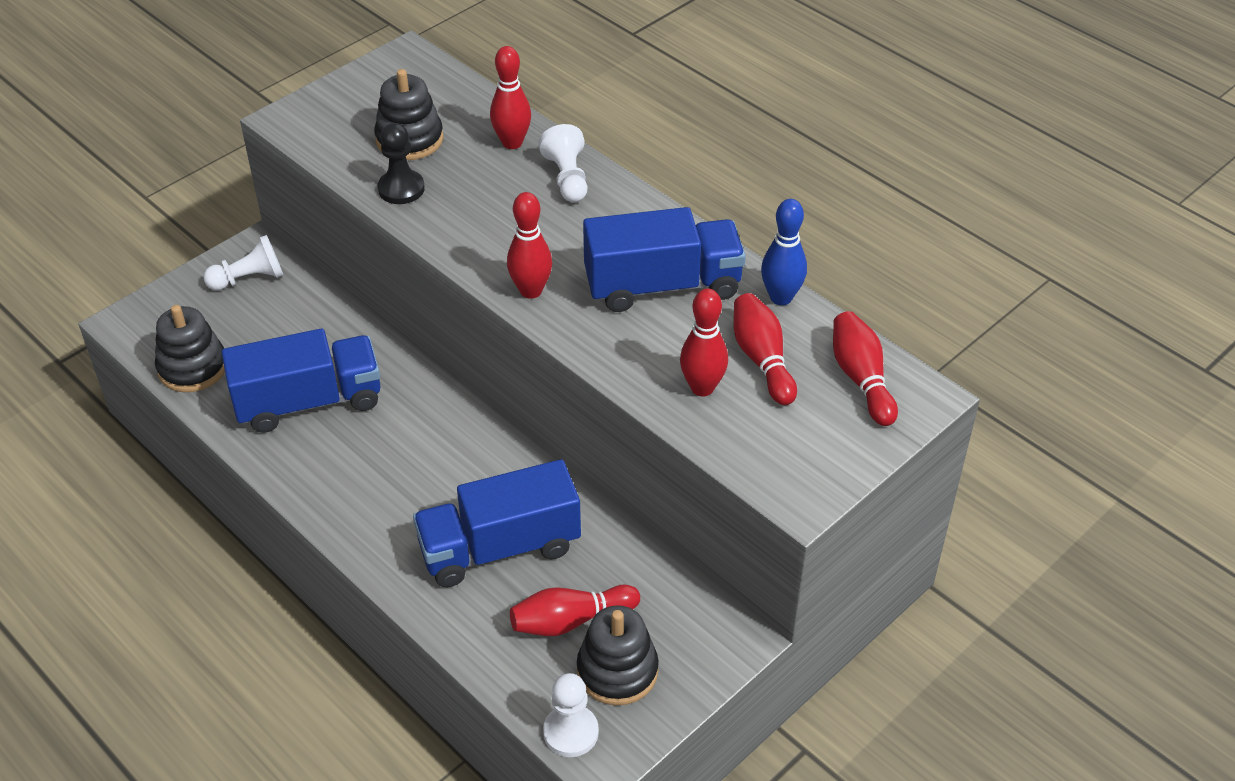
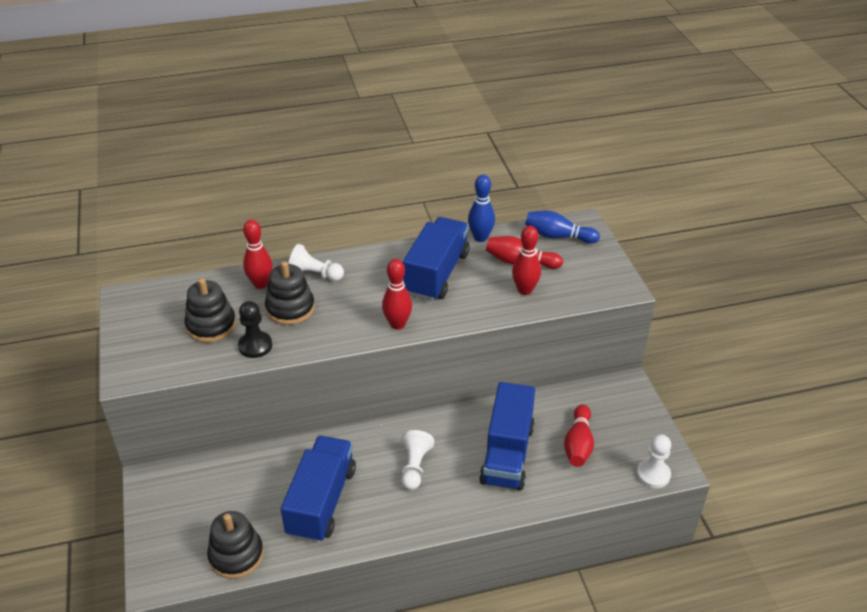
camera: 60 degrees left, 5 degrees down
(249, 278) = (177, 493): white pawn -> white pawn (414, 467)
(617, 671) = (623, 439): black stacking toy -> black stacking toy (290, 308)
(861, 378) = (558, 236): red bowling pin -> blue bowling pin

